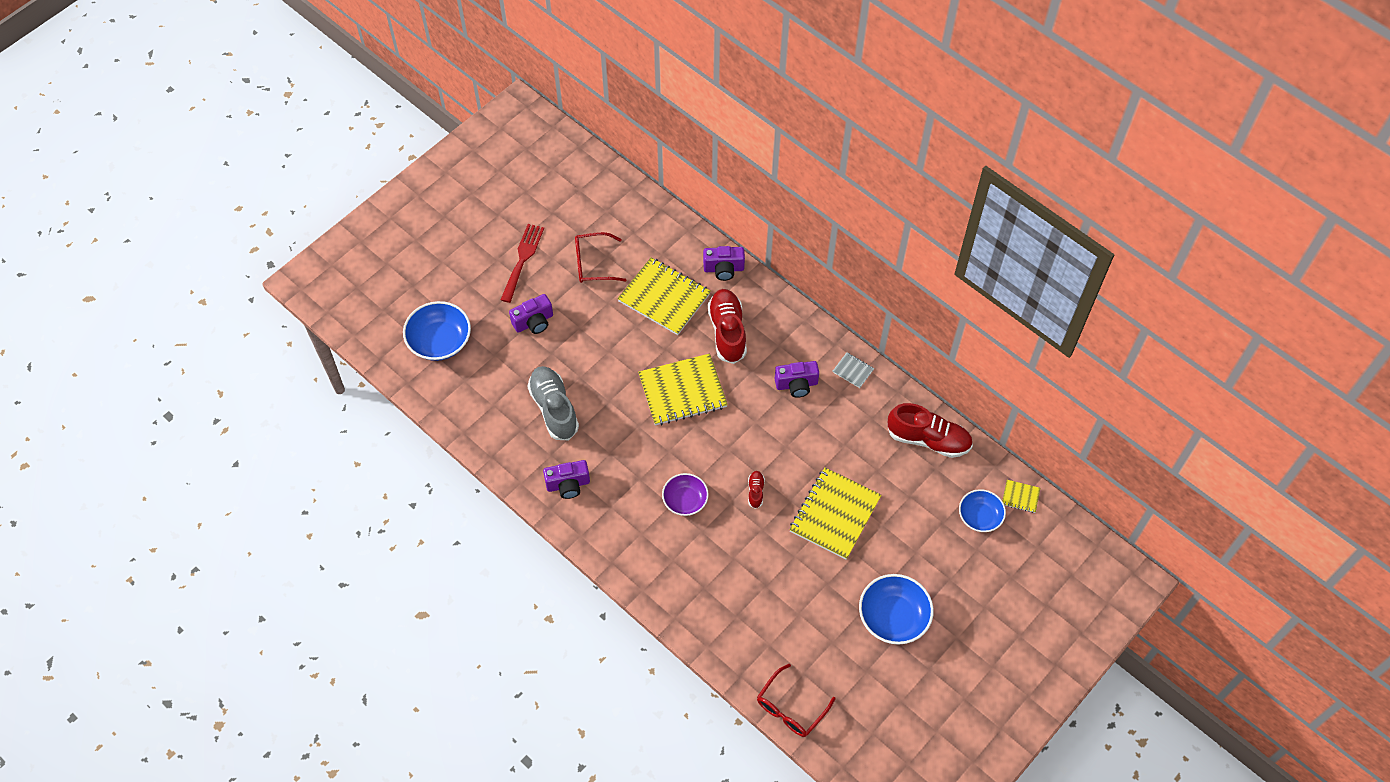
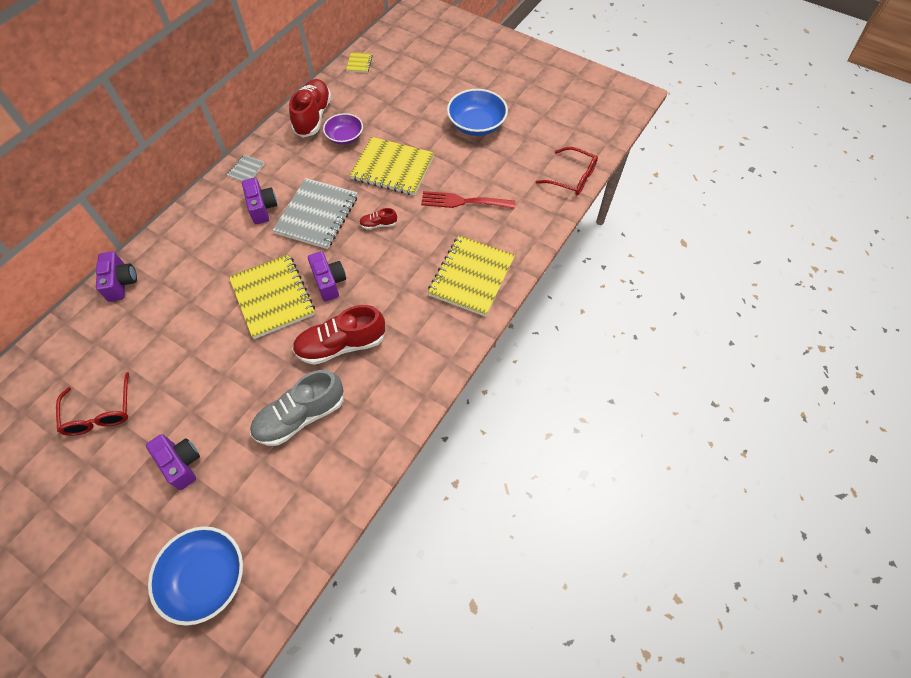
camera: 100 degrees left, 0 degrees up
(522, 259) = (84, 498): red fork -> red fork (463, 202)
(568, 484) = (393, 383): purple camera -> purple camera (329, 282)
(664, 297) = (154, 332): yellow notebook -> yellow notebook (471, 277)
(685, 500) = (395, 277): purple bowl -> purple bowl (345, 137)
(727, 331) = (201, 269): red shoe -> red shoe (341, 345)
(778, 435) = (317, 215): none -> grey notebook
(979, 516) = (380, 83): blue bowl -> none

